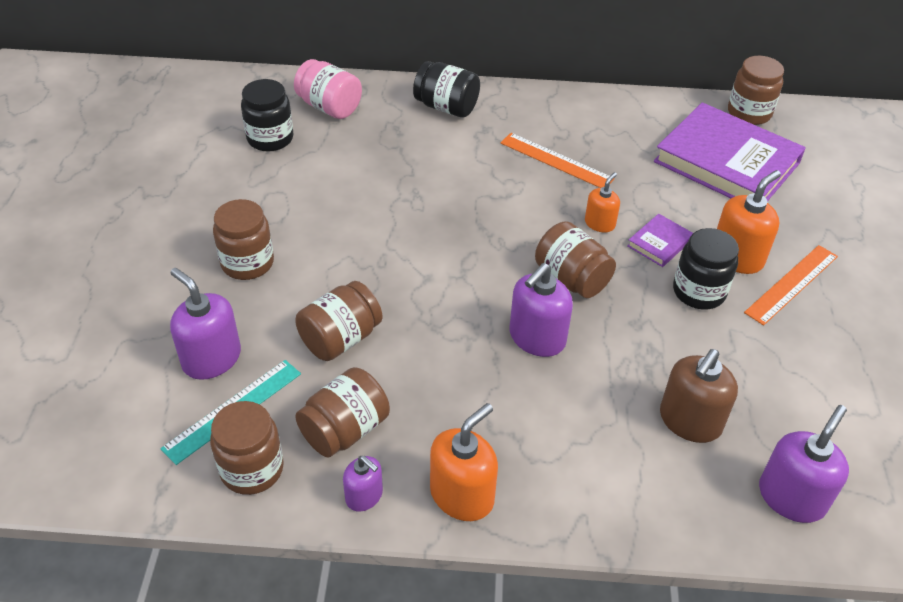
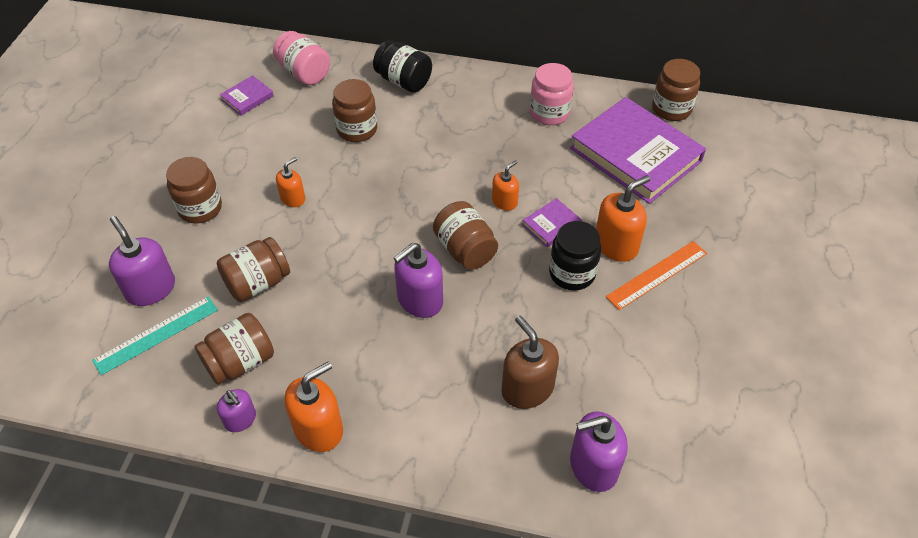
camera: 10 degrees right, 5 degrees up
(252, 469) = (158, 386): brown jar -> brown jar (357, 129)
(270, 138) = (247, 98): black jar -> purple book
(355, 242) = (293, 198): none -> orange soap dispenser
(556, 161) = (484, 139): orange ruler -> none
(619, 127) = (549, 113): none -> pink jar
(690, 421) = (527, 388): brown soap dispenser -> brown soap dispenser turned 105 degrees clockwise
(791, 497) = (593, 466): purple soap dispenser -> purple soap dispenser turned 150 degrees counterclockwise

